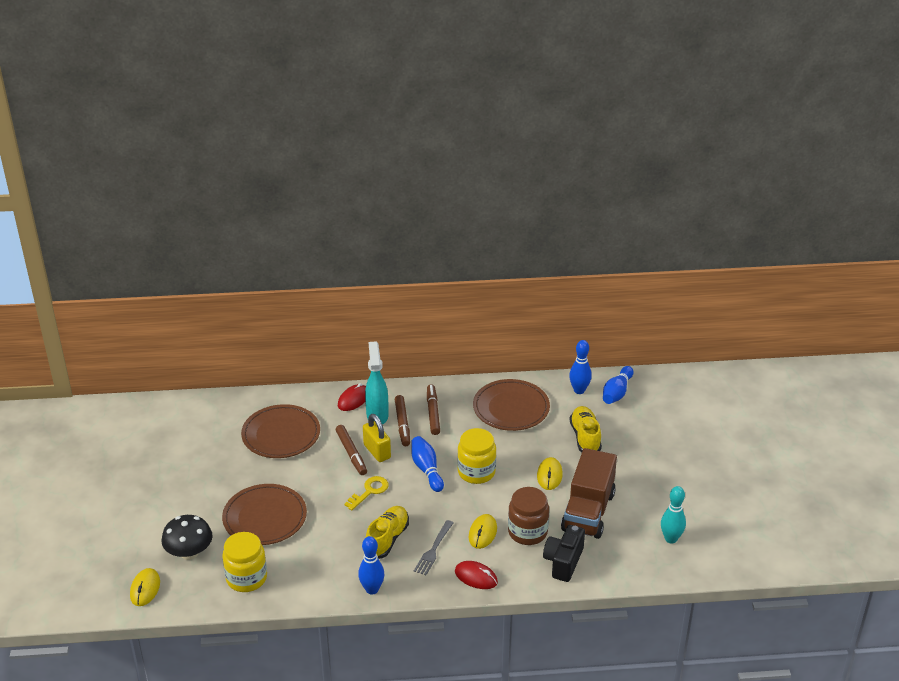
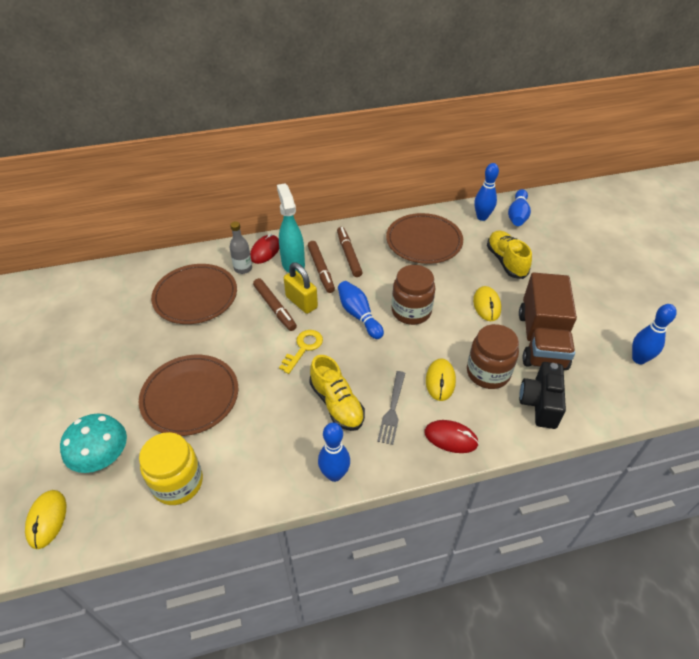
camera: 10 degrees left, 10 degrees up
(189, 552) = (102, 457): black mushroom -> turquoise mushroom
(329, 414) = (243, 268): none -> grey bottle
(387, 539) = (336, 404): yellow shoe -> yellow shoe turned 135 degrees clockwise
(476, 472) = (411, 311): yellow jar -> brown jar
(671, 539) = (639, 359): turquoise bowling pin -> blue bowling pin

